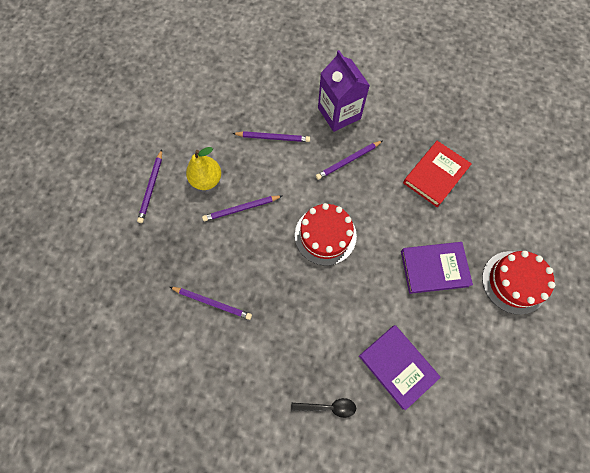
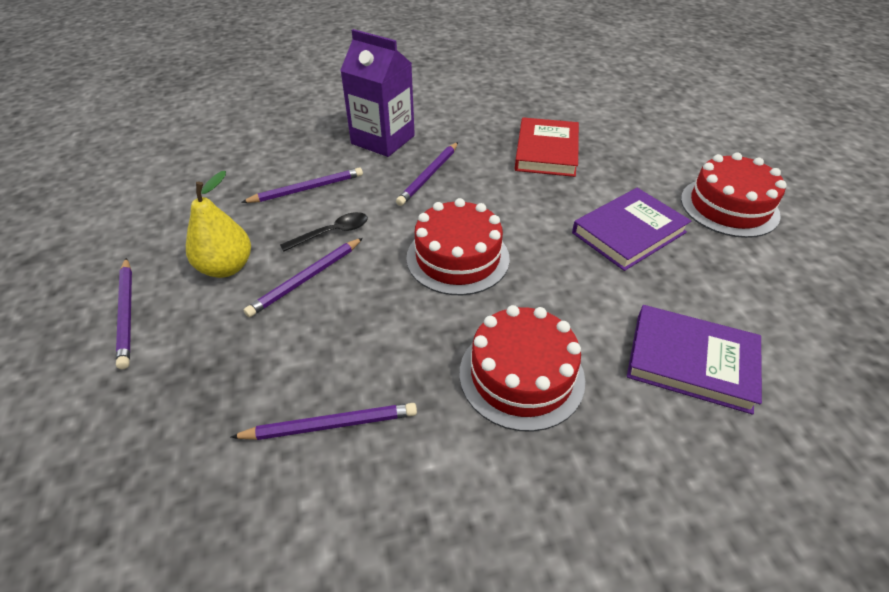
camera: 30 degrees left, 25 degrees down
(310, 326) = (521, 375): none -> red cake
(328, 407) = (646, 478): black spoon -> black spoon (332, 233)

